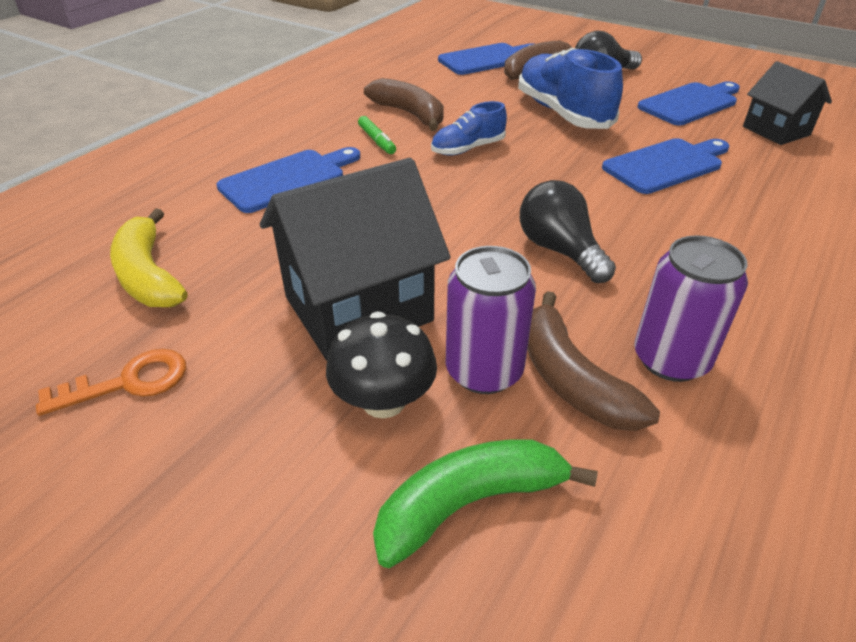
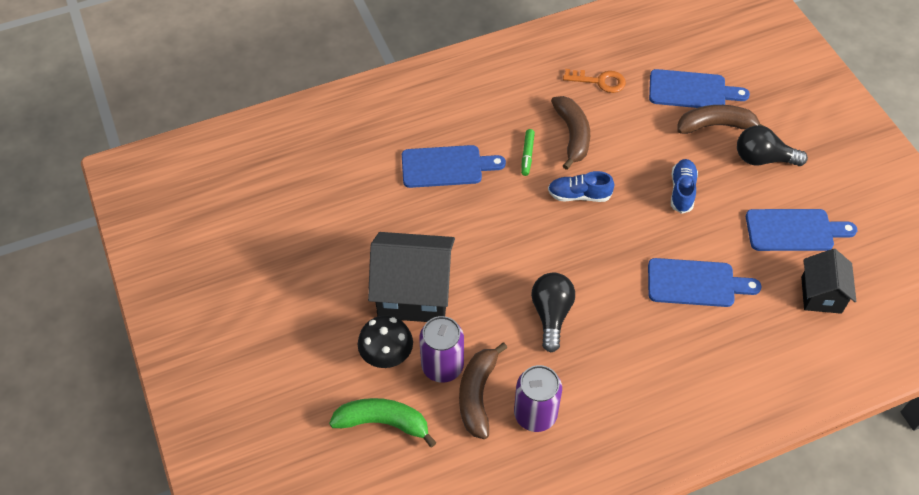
camera: 35 degrees right, 15 degrees up
(128, 382) = (289, 279): orange key -> orange key (599, 81)
(148, 275) = (330, 211): yellow banana -> none
(563, 113) = (682, 191): blue shoe -> blue shoe, size x0.56

